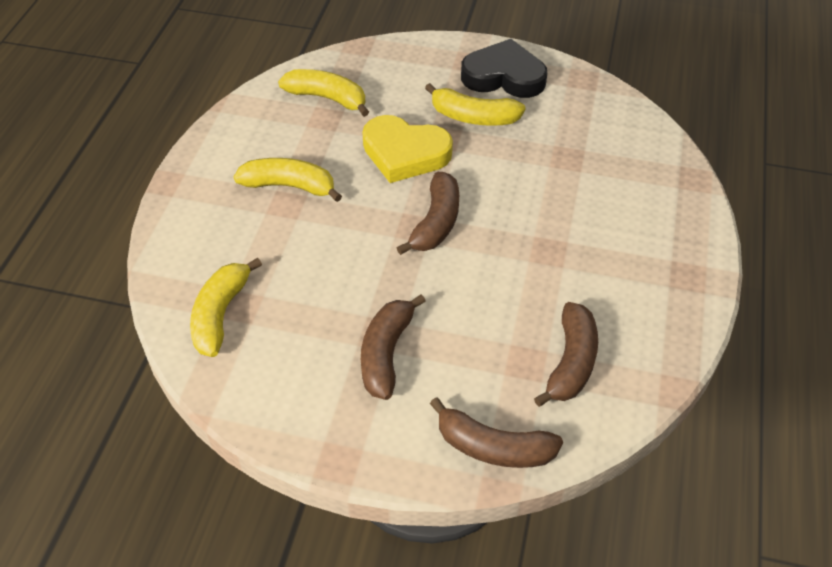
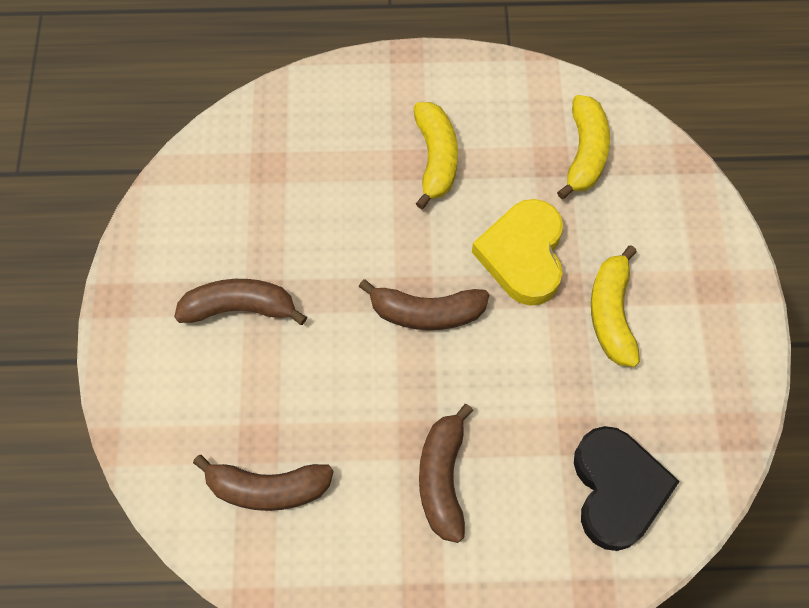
camera: 75 degrees right, 15 degrees up
(220, 314) = (254, 154): yellow banana -> none
(493, 447) = (150, 430): brown banana -> brown banana (442, 478)
(504, 76) = (702, 333): black heart -> black heart (617, 489)

